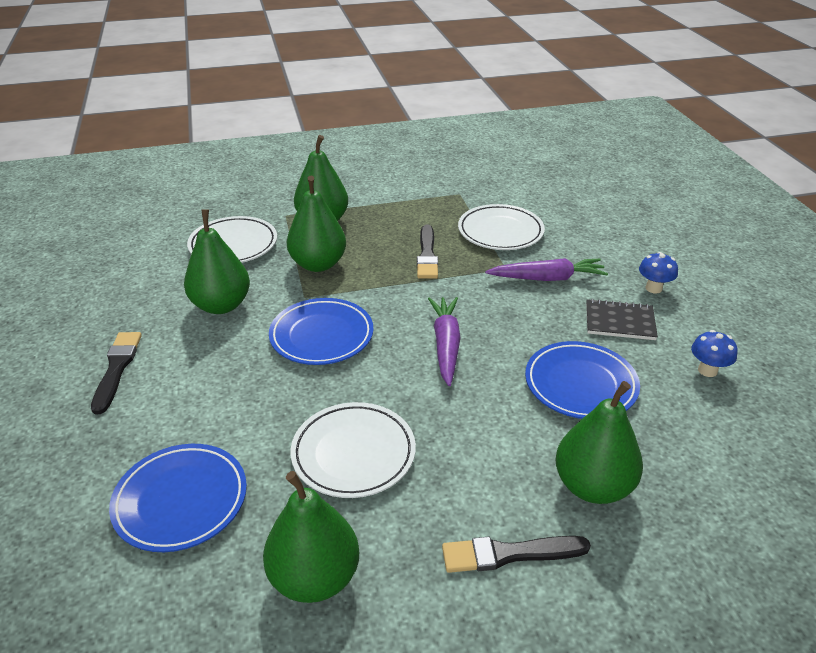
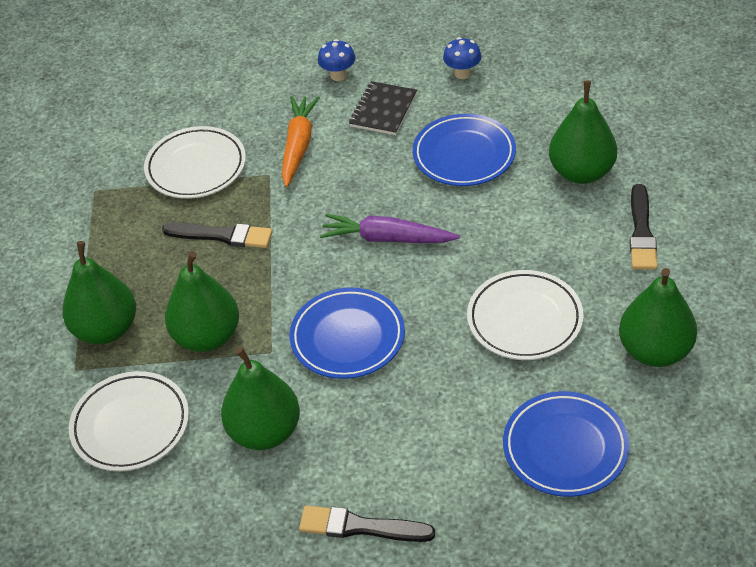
camera: 75 degrees left, 10 degrees up
(547, 278) = (298, 145): purple carrot -> orange carrot

